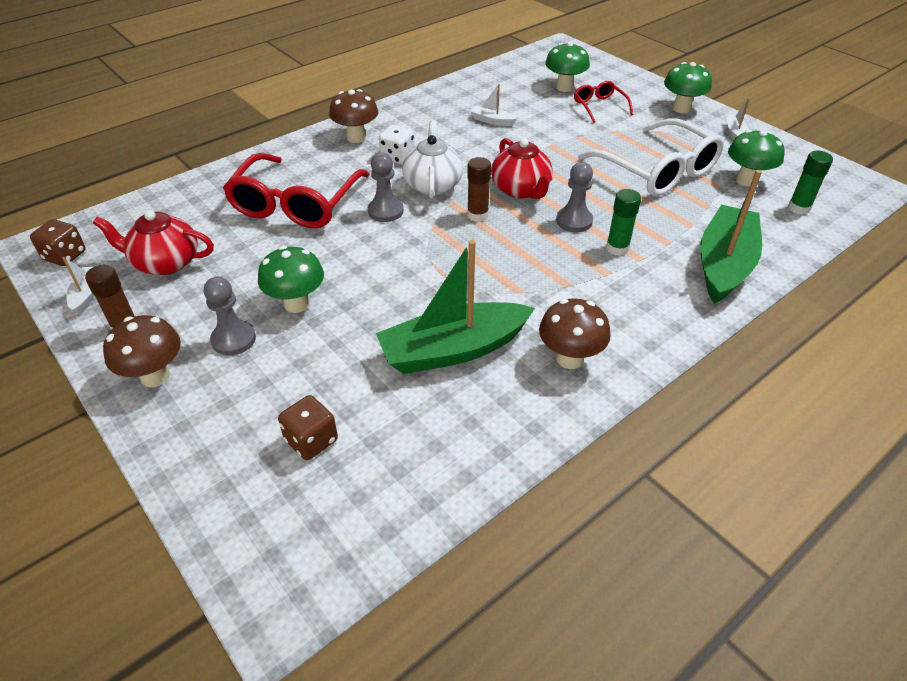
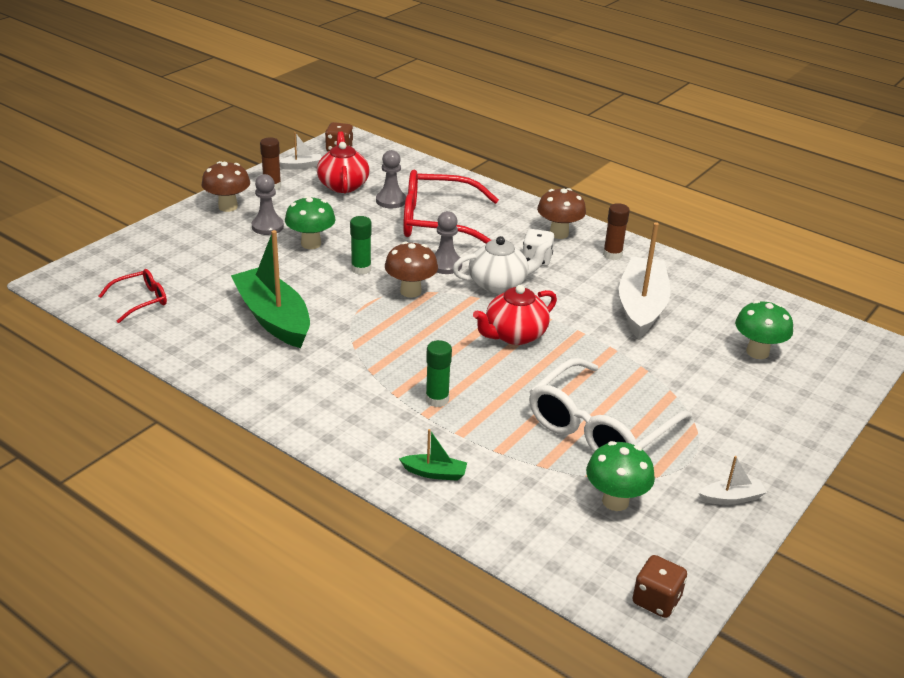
camera: 75 degrees right, 10 degrees down
(311, 440) = (177, 272): brown dice -> brown dice (656, 600)
(477, 215) = (459, 313): brown glue stick -> brown glue stick (612, 255)
(492, 121) = (641, 307): white boat -> white boat, size x2.28
(569, 358) = (273, 376): brown mushroom -> brown mushroom (410, 291)
(574, 221) = (473, 371): grey pawn -> grey pawn (391, 201)
(599, 106) = (727, 381): red glasses -> red glasses (140, 301)
(681, 109) = (770, 450): green mushroom -> none
(724, 264) = (435, 473): green boat -> green boat, size x0.44
(799, 208) = (572, 544): green glue stick -> green glue stick (361, 269)

